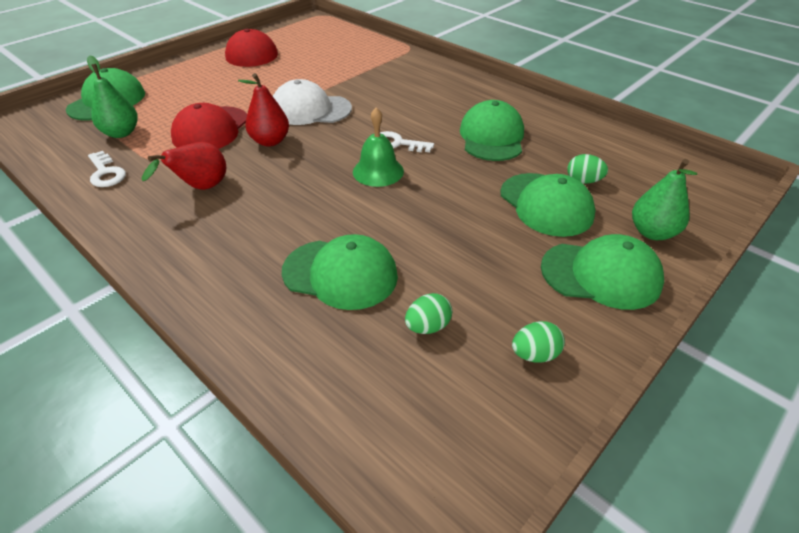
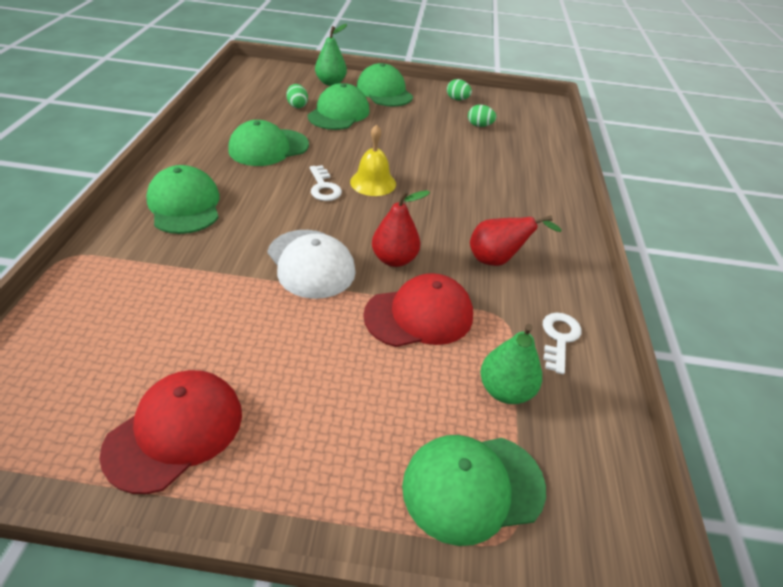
camera: 130 degrees left, 0 degrees up
(340, 274) = (484, 160): green cap -> green cap (184, 205)
(378, 171) = (373, 182): green bell -> yellow bell

